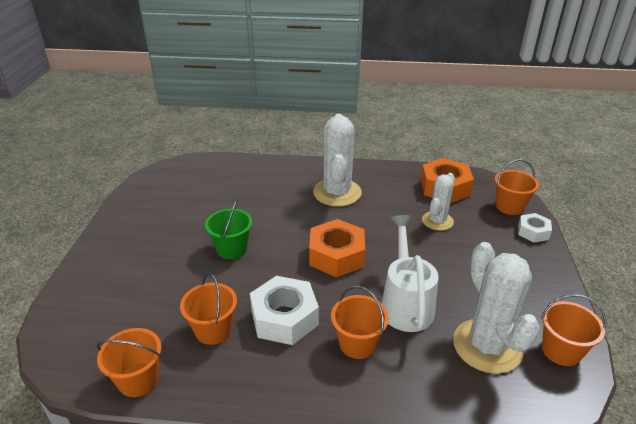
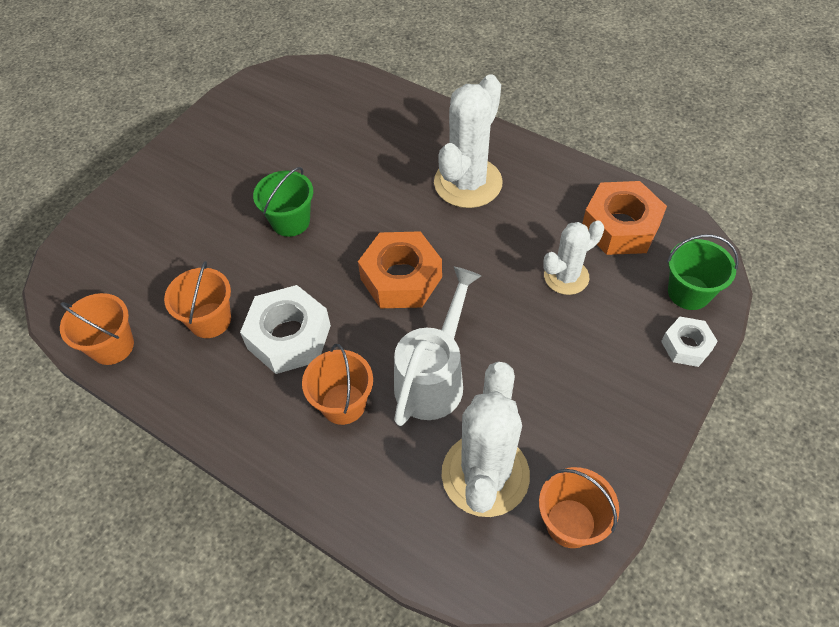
camera: 30 degrees right, 20 degrees up
(509, 206) = (688, 292): orange bucket -> green bucket

